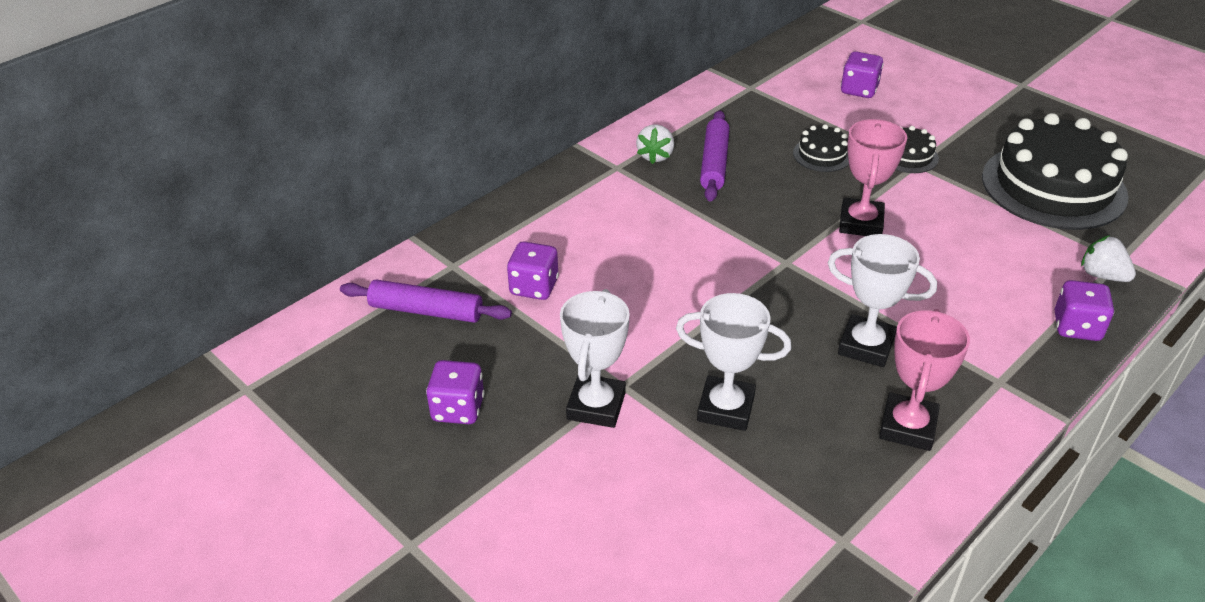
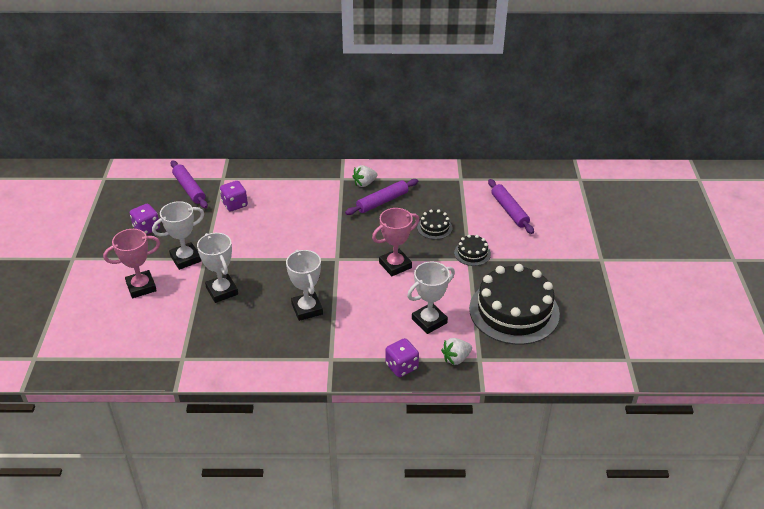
camera: 45 degrees right, 0 degrees up
(859, 90) = (509, 210): purple dice -> purple rolling pin
(907, 427) = (268, 345): pink trophy -> pink trophy (141, 287)
(1006, 257) = (429, 321): none -> white trophy
(1102, 275) = (456, 358): white strawberry -> white strawberry turned 120 degrees counterclockwise

